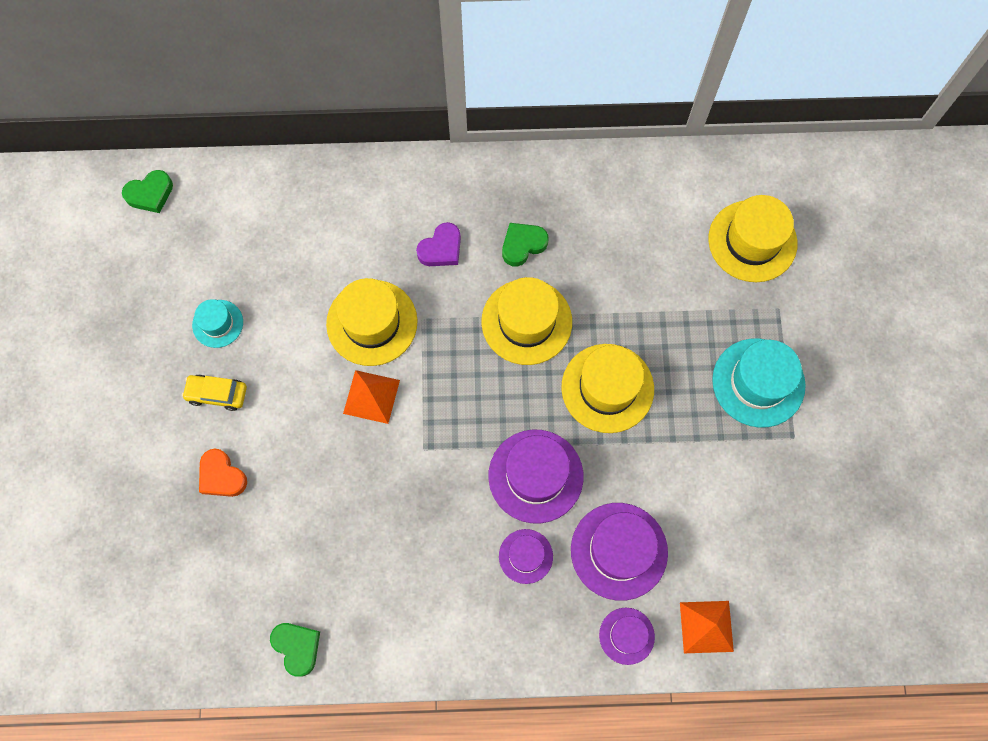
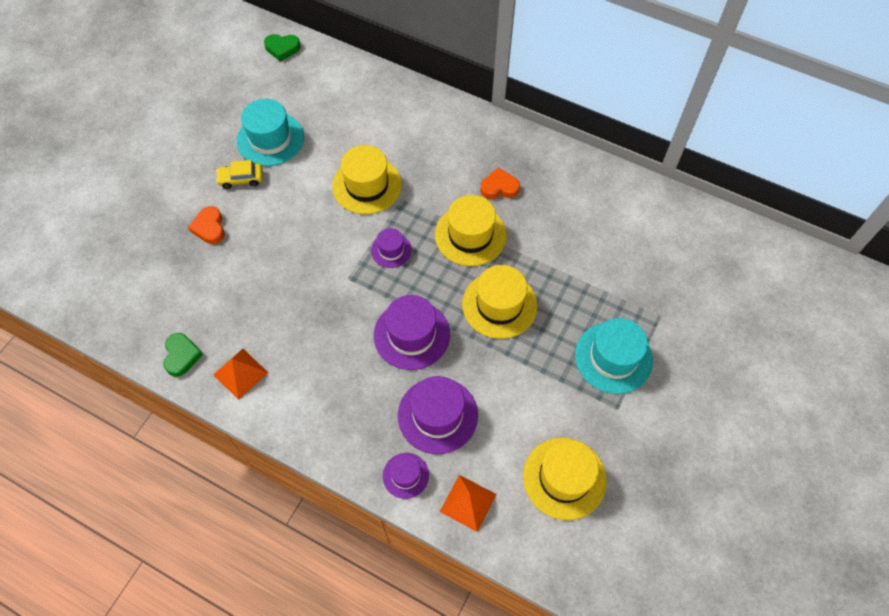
camera: 30 degrees right, 10 degrees down
(217, 394) = (241, 179): yellow car -> yellow car turned 45 degrees counterclockwise
(218, 323) = (270, 139): turquoise hat -> turquoise hat, size x1.79
(371, 396) = (336, 229): orange pyramid -> orange pyramid (240, 373)
(441, 248) = (442, 163): purple heart -> none
(523, 245) = (499, 187): green heart -> orange heart
(525, 556) = (370, 382): purple hat -> purple hat (391, 250)
(752, 241) = (667, 263): yellow hat -> yellow hat (564, 478)

